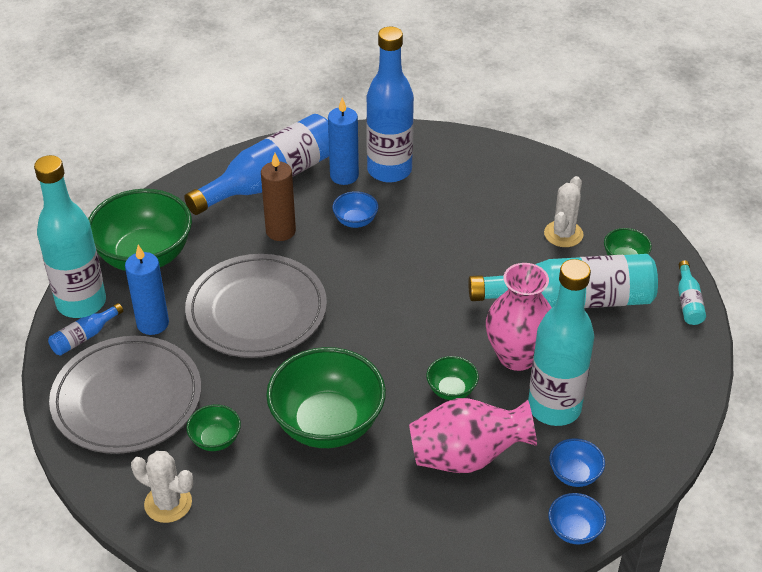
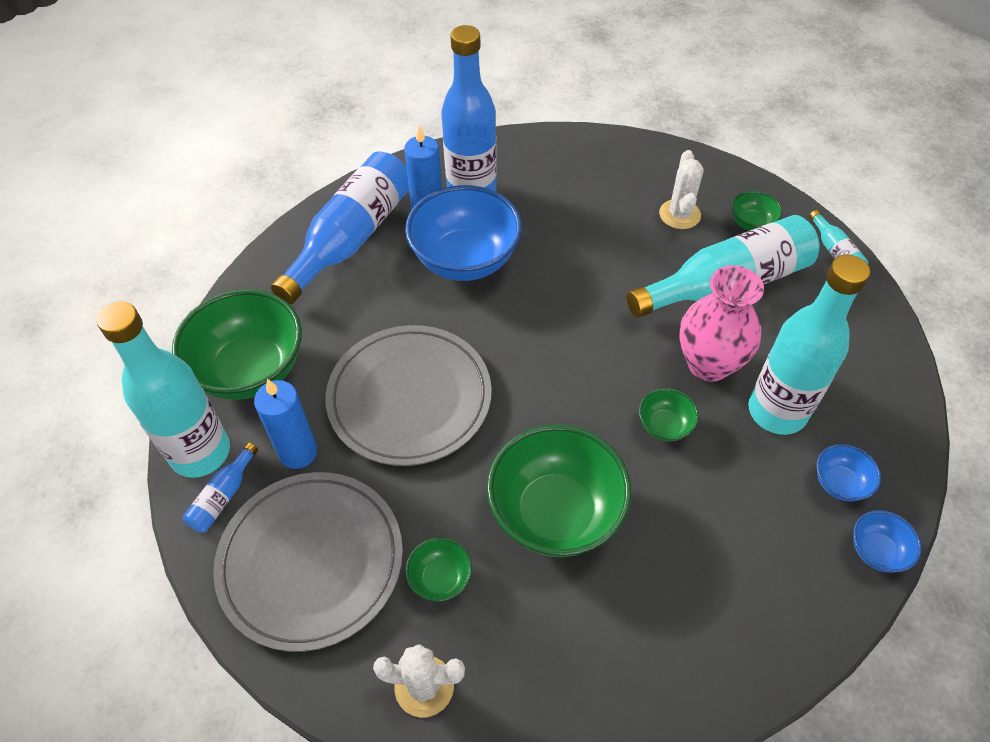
camera: 20 degrees left, 10 degrees up
(280, 231) = (391, 295): brown candle -> none
(355, 221) = (465, 260): blue bowl -> blue bowl, size x2.19
(467, 457) = (722, 501): pink vase -> none

